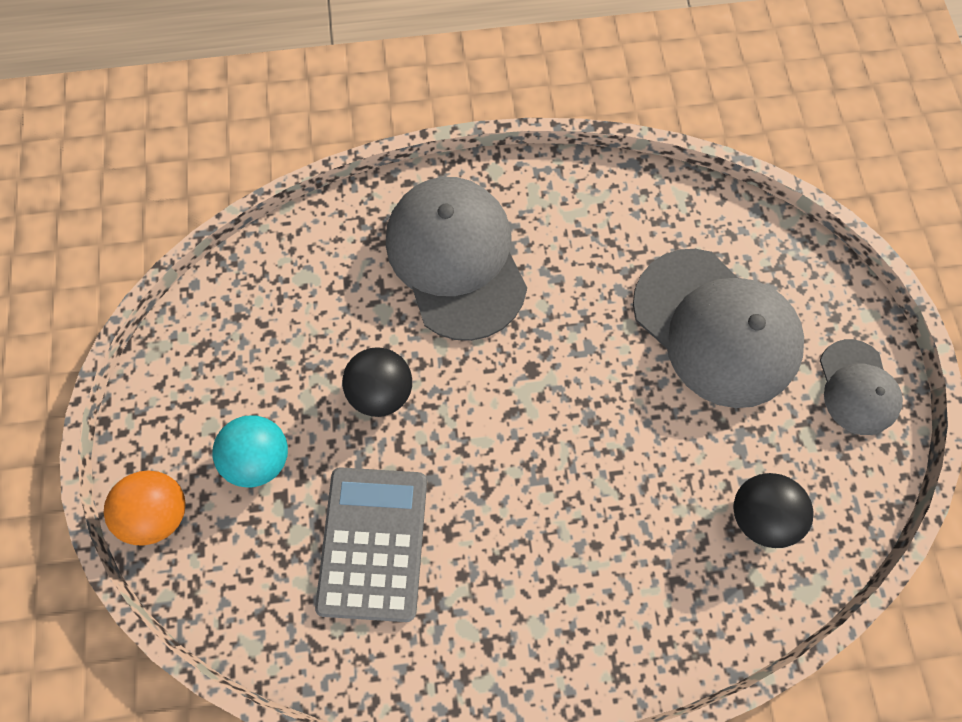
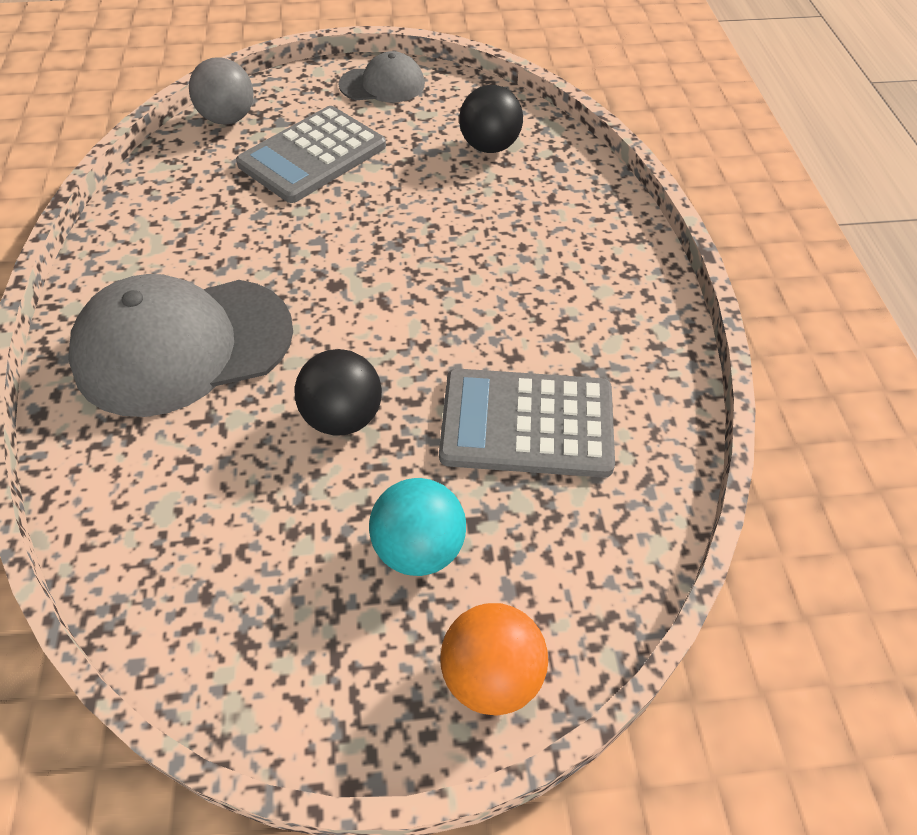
camera: 90 degrees left, 20 degrees down
(715, 328) = (313, 156): grey cap -> grey calculator
(764, 239) = (228, 119): none -> grey ball

